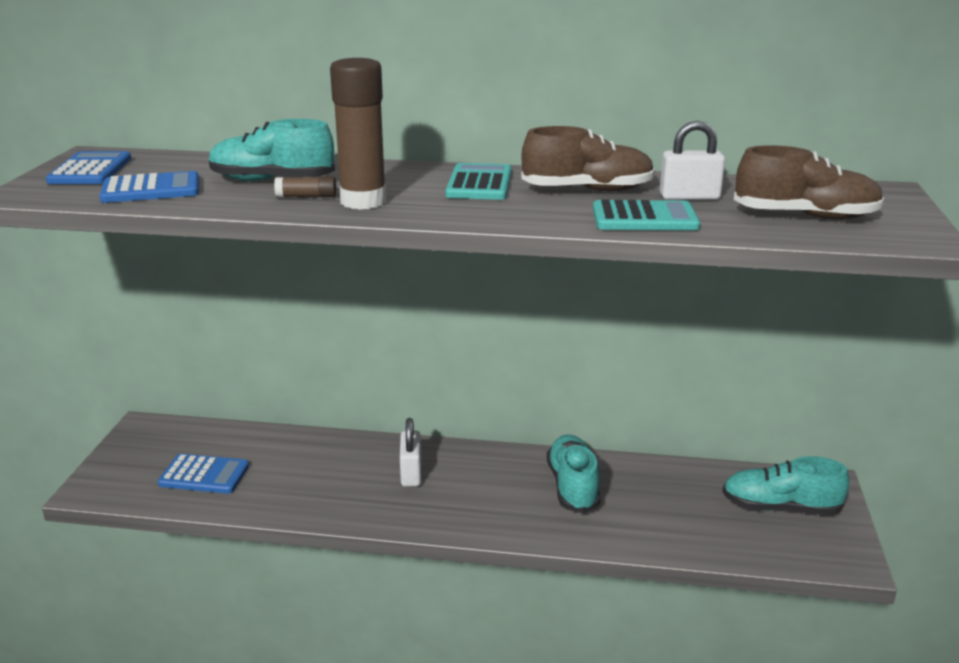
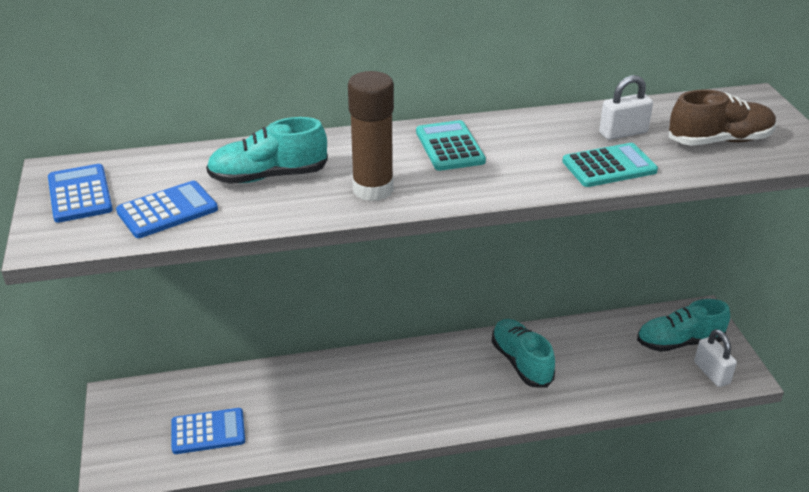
camera: 20 degrees left, 10 degrees up
(306, 196) = (318, 192): brown glue stick -> none
(411, 473) = (387, 383): white padlock -> white padlock (711, 373)
(587, 190) = (541, 139): brown shoe -> none

